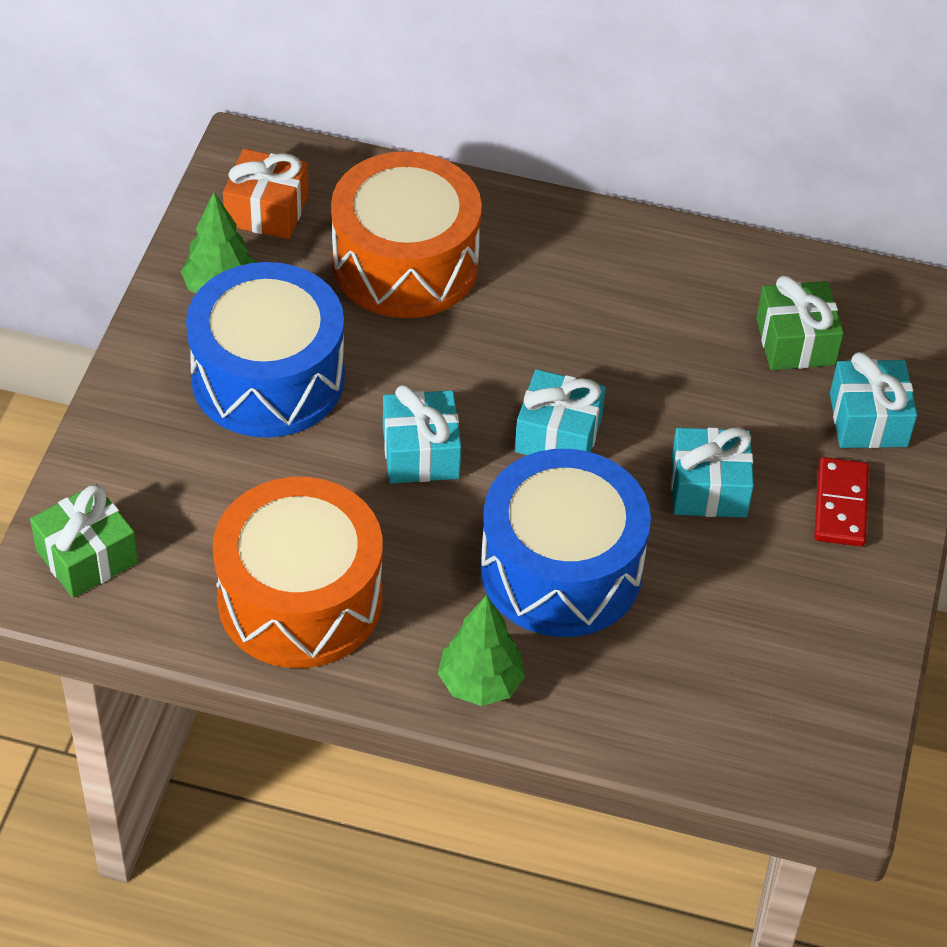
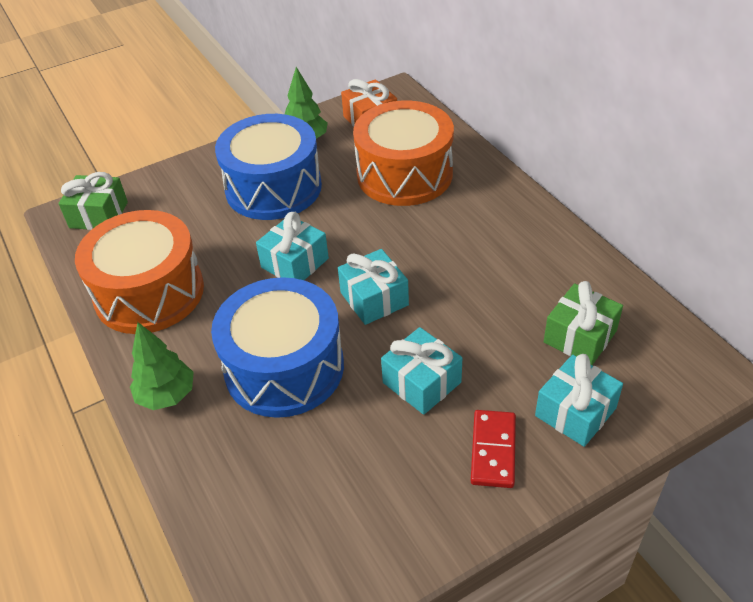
camera: 50 degrees right, 5 degrees down
(841, 505) = (493, 450): red domino -> red domino turned 45 degrees counterclockwise

